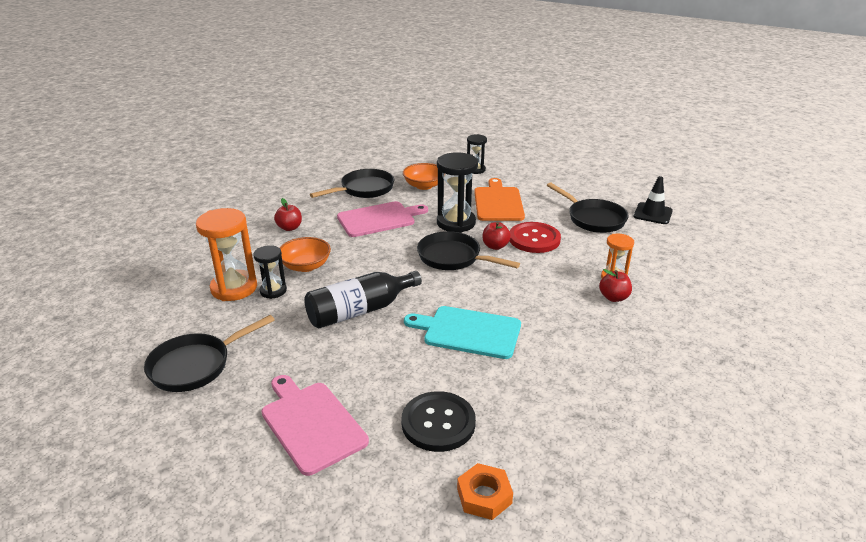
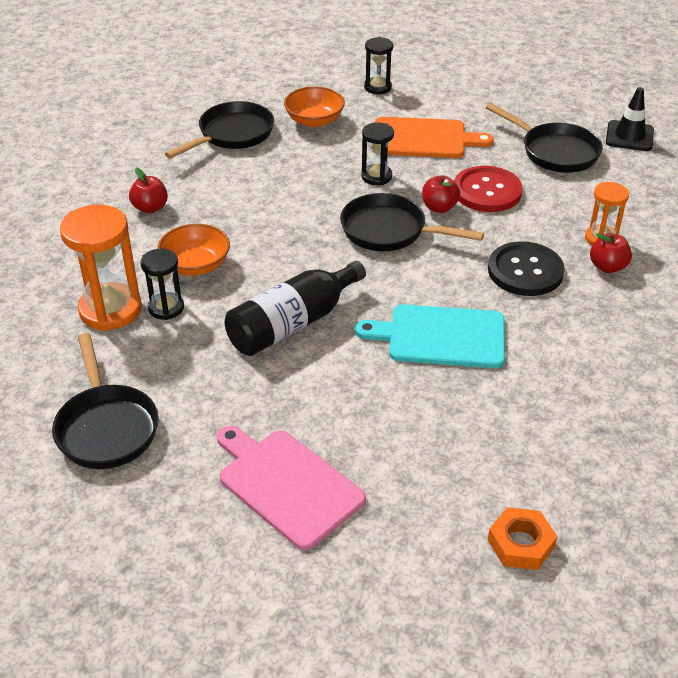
camera: 10 degrees left, 10 degrees up
(195, 365) = (106, 427): black pan -> black pan turned 60 degrees counterclockwise
(379, 219) = (270, 181): pink cutting board -> none
(438, 423) = (441, 462): black button -> black button (525, 271)
(456, 223) = (376, 177): black hourglass -> black hourglass, size x0.58
(498, 202) = (423, 139): orange cutting board -> orange cutting board turned 105 degrees clockwise

